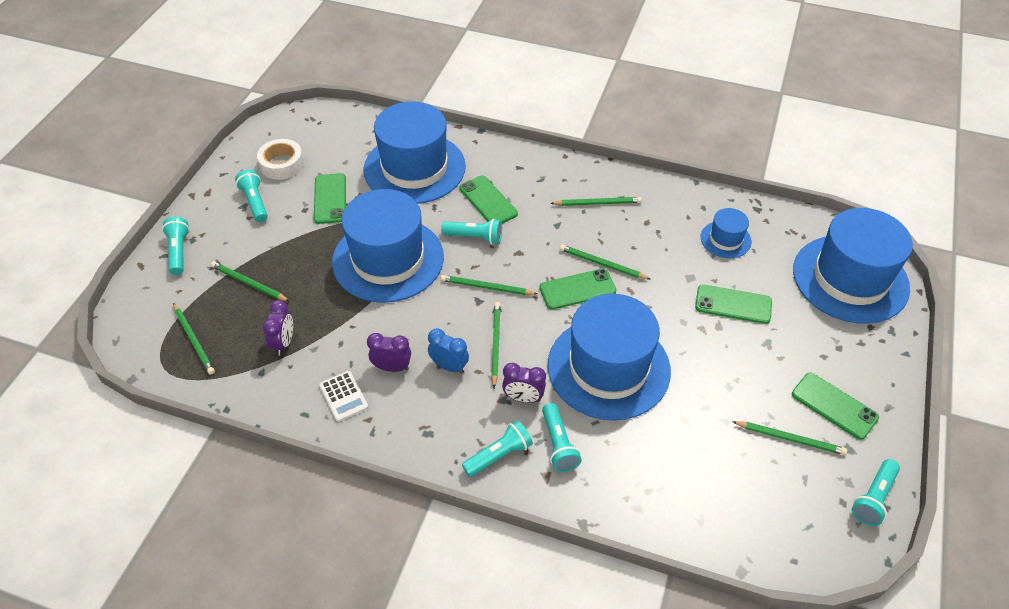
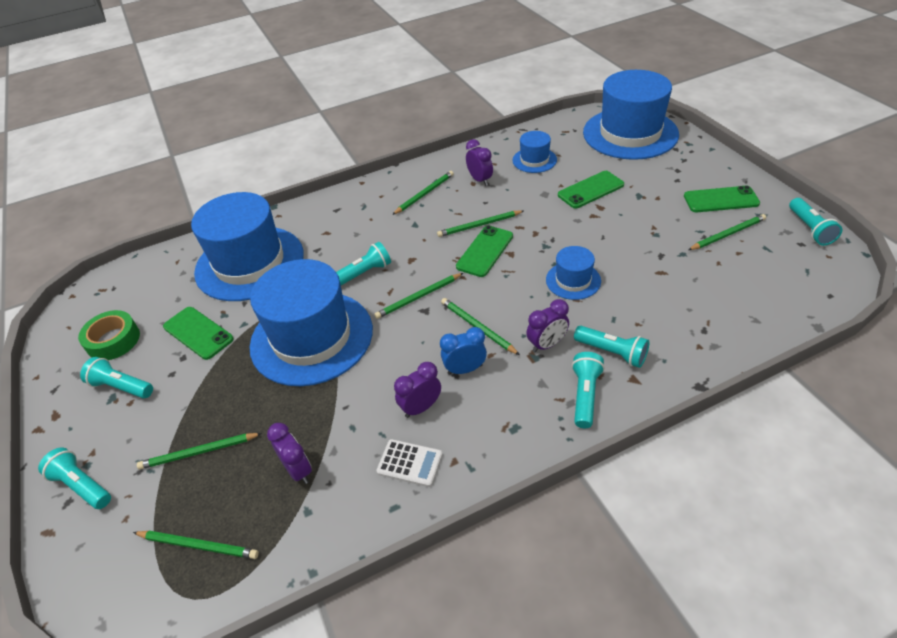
camera: 40 degrees left, 5 degrees down
(282, 164) = (113, 340): white tape -> green tape
(488, 201) = (342, 244): green phone -> none
(608, 368) = (573, 280): blue hat -> blue hat, size x0.46
(656, 223) = (480, 180): none -> purple clock

